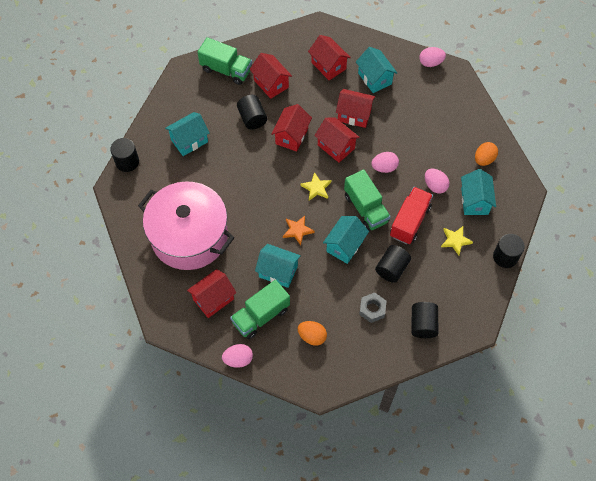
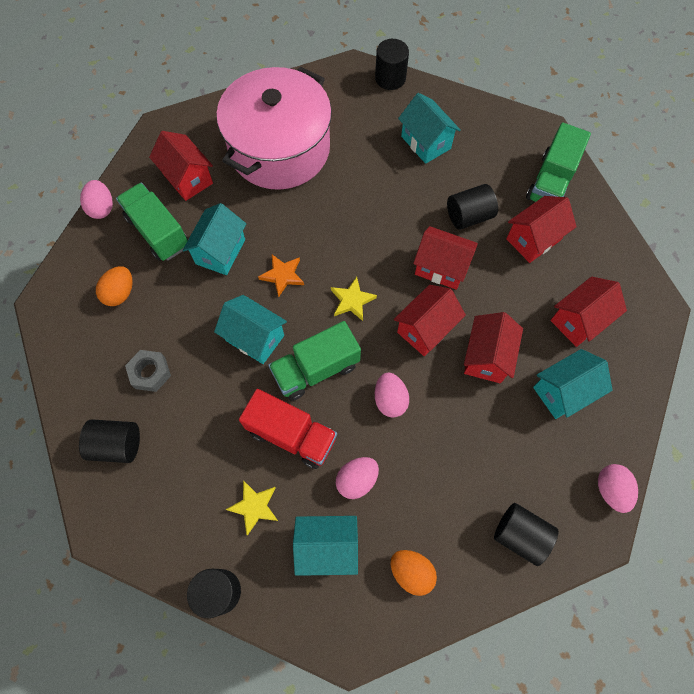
camera: 90 degrees right, 5 degrees up
(391, 268) = (212, 403): black cylinder -> black cylinder (520, 535)

